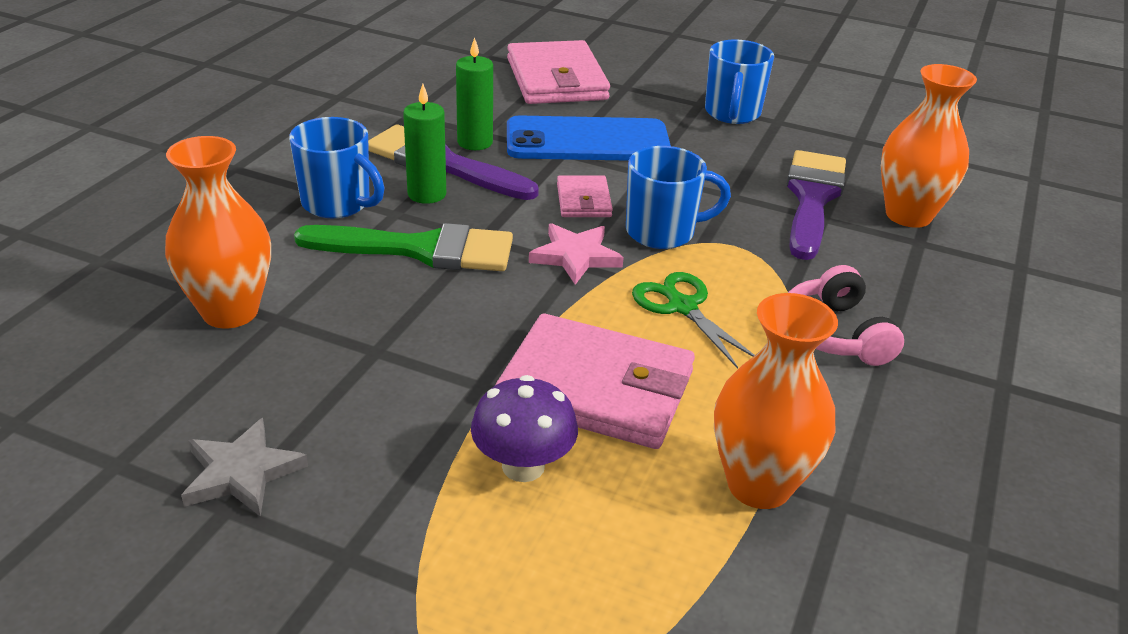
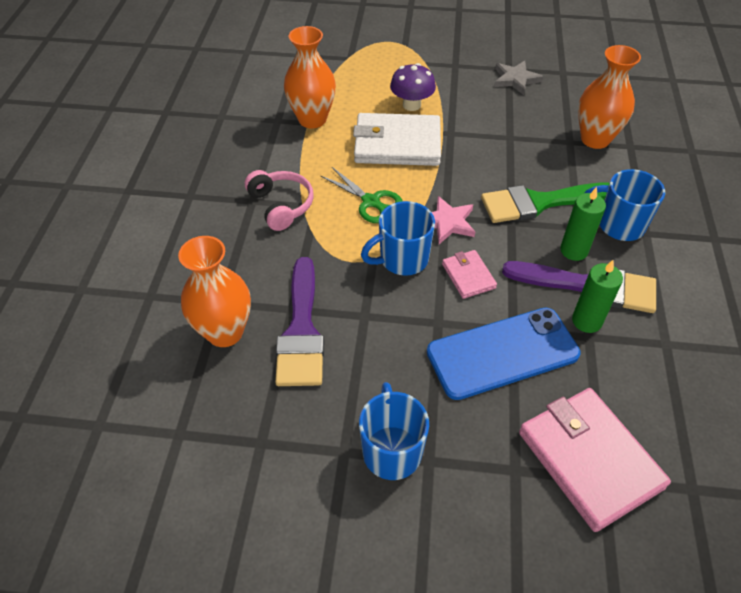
camera: 165 degrees right, 15 degrees up
(596, 388) = (397, 144): pink wallet -> white wallet

